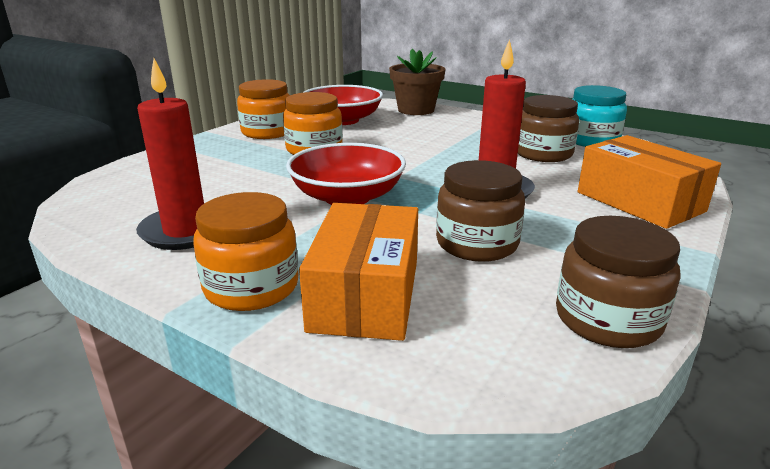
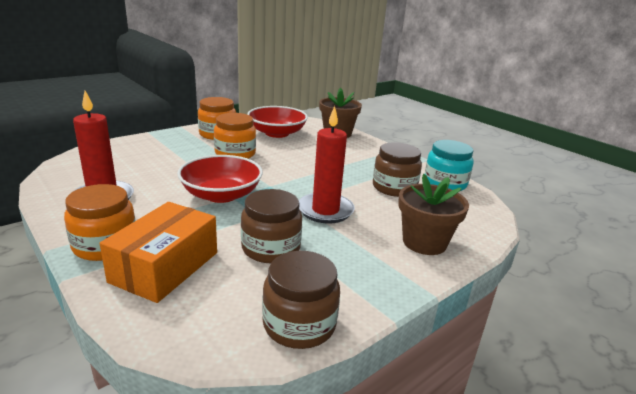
camera: 15 degrees right, 0 degrees up
(639, 202) = (424, 242): orange box -> brown flower pot

